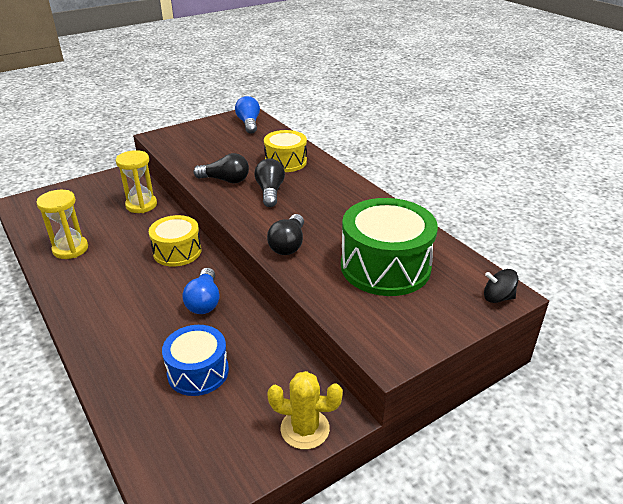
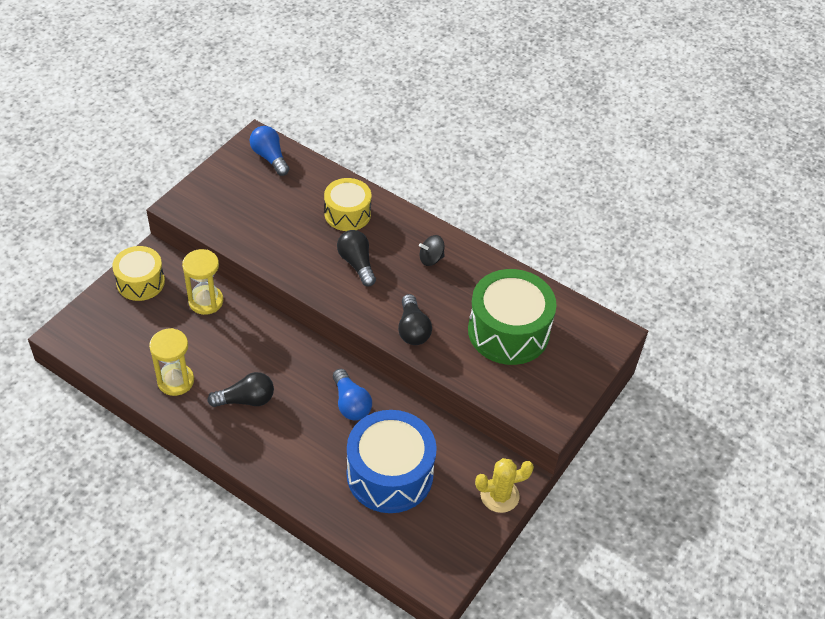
camera: 25 degrees left, 15 degrees up
(177, 251) = (287, 353): yellow drum -> yellow drum (140, 282)
(198, 372) = (390, 474): blue drum -> blue drum, size x1.63
(225, 180) = (301, 258): black light bulb -> black light bulb (246, 400)
(497, 297) = (609, 339): black spinning top -> black spinning top (431, 259)

